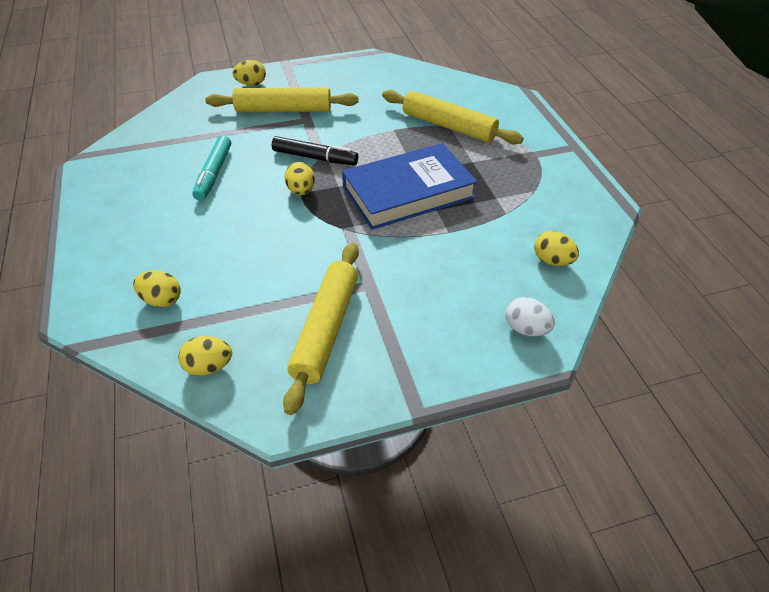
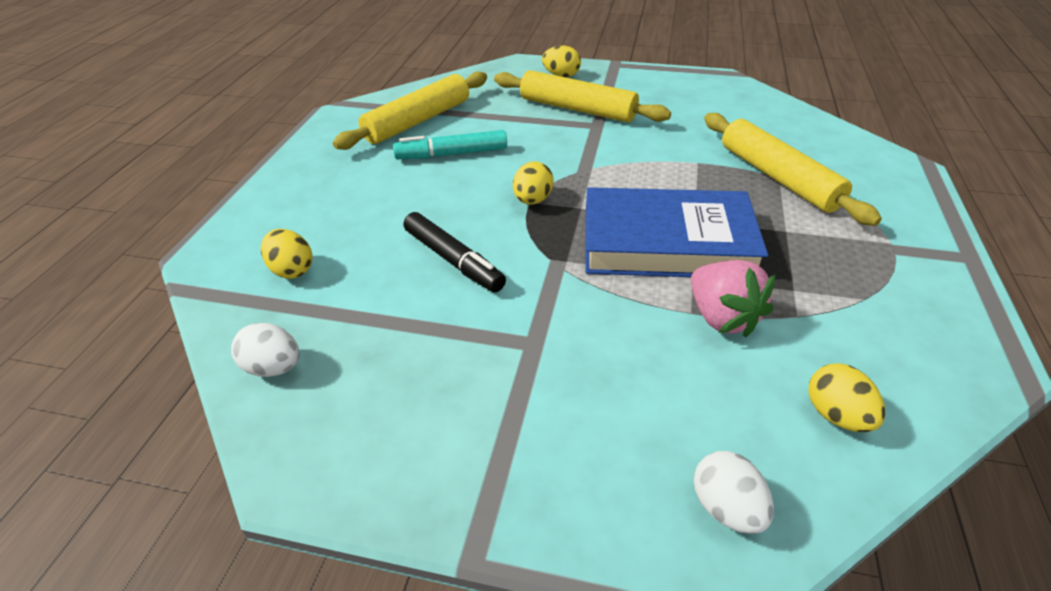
camera: 30 degrees right, 5 degrees down
(209, 367) = (273, 367): yellow egg -> white egg
(214, 174) = (452, 154): turquoise marker -> turquoise marker turned 45 degrees clockwise
(315, 158) = (576, 168): black marker -> black marker (453, 260)
(325, 329) = (437, 379): yellow rolling pin -> yellow rolling pin (418, 121)
(467, 229) = (722, 317): none -> pink strawberry

